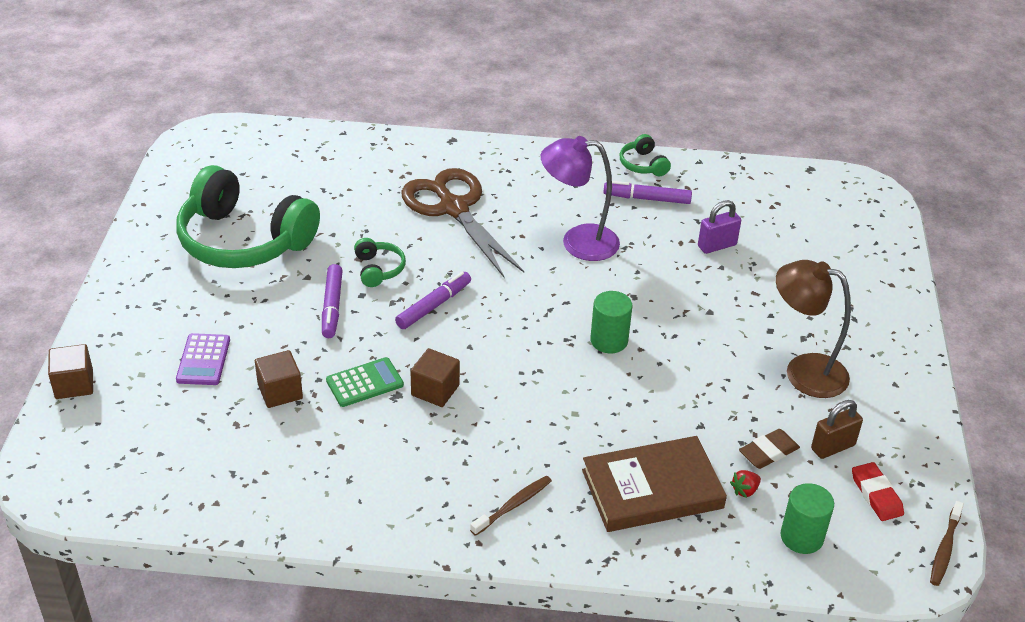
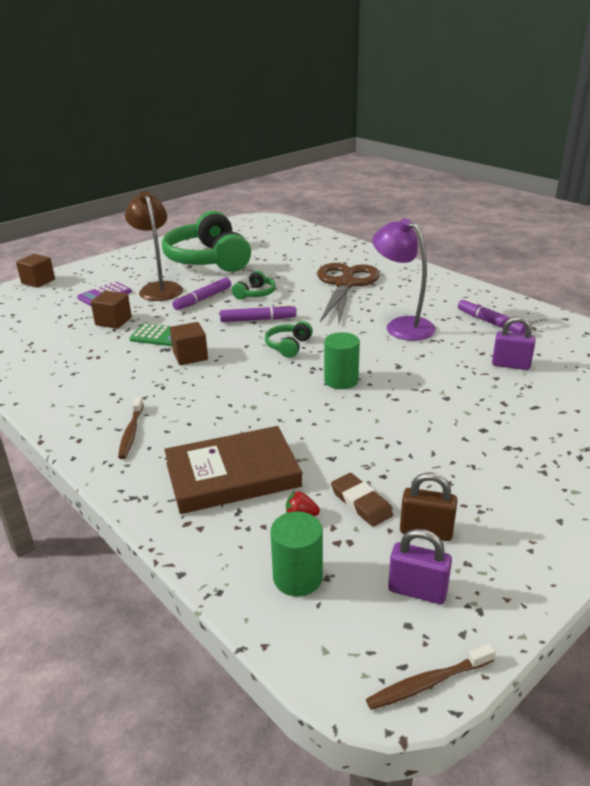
camera: 45 degrees right, 10 degrees down
(513, 505) = (131, 432): brown toothbrush -> brown toothbrush turned 90 degrees clockwise
(643, 164) = (514, 306): green headphones -> green headphones (288, 346)
(652, 489) = (232, 475): brown book -> brown book turned 45 degrees counterclockwise
(768, 452) = (361, 503): brown eraser -> brown eraser turned 45 degrees clockwise
(803, 371) = (475, 468): brown lamp -> brown lamp (158, 288)
(876, 495) = (417, 591): red eraser -> purple padlock

